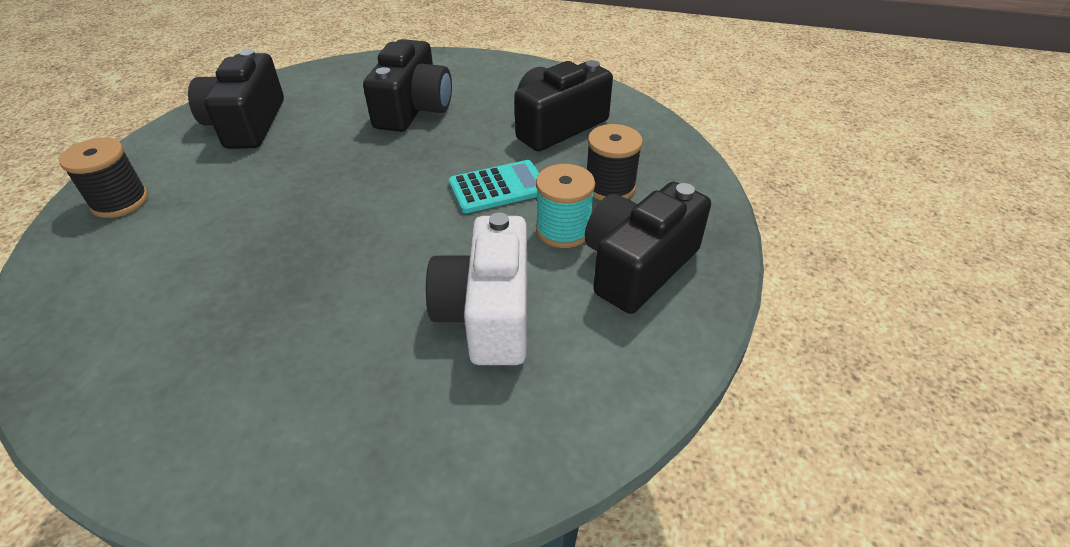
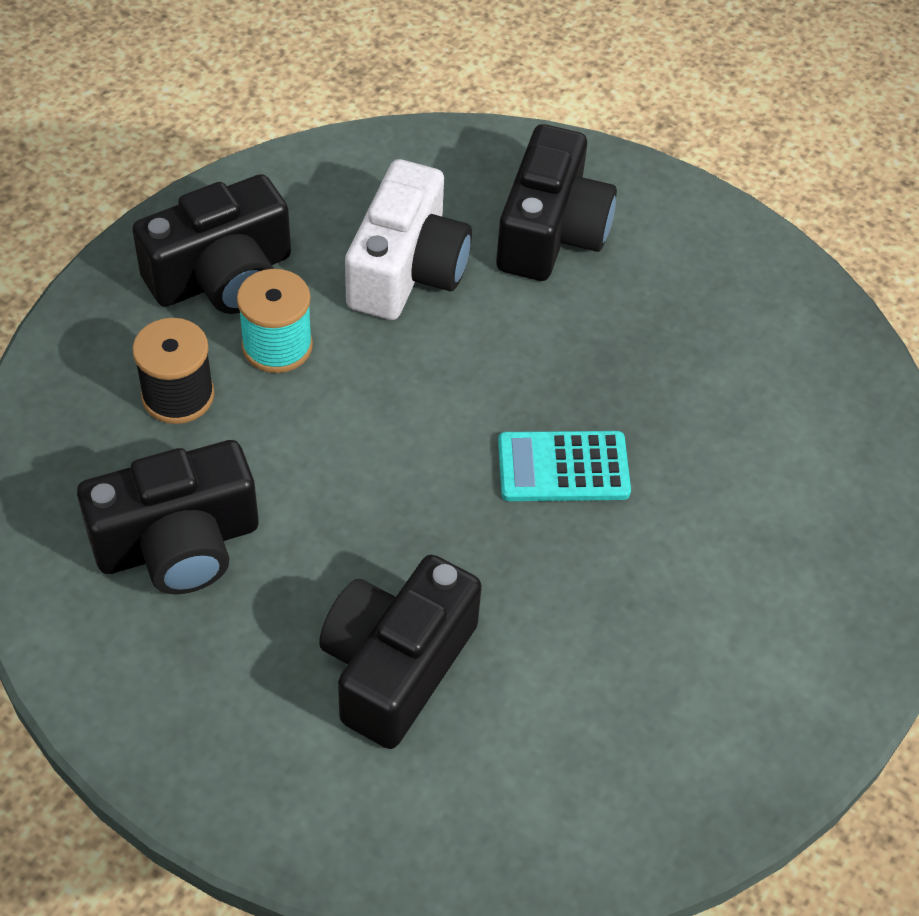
camera: 165 degrees left, 10 degrees up
(120, 201) = (848, 564): black spool -> none
(247, 124) = (688, 709): black camera -> black camera (551, 232)
(498, 187) = (326, 438): turquoise calculator -> turquoise calculator (563, 468)

